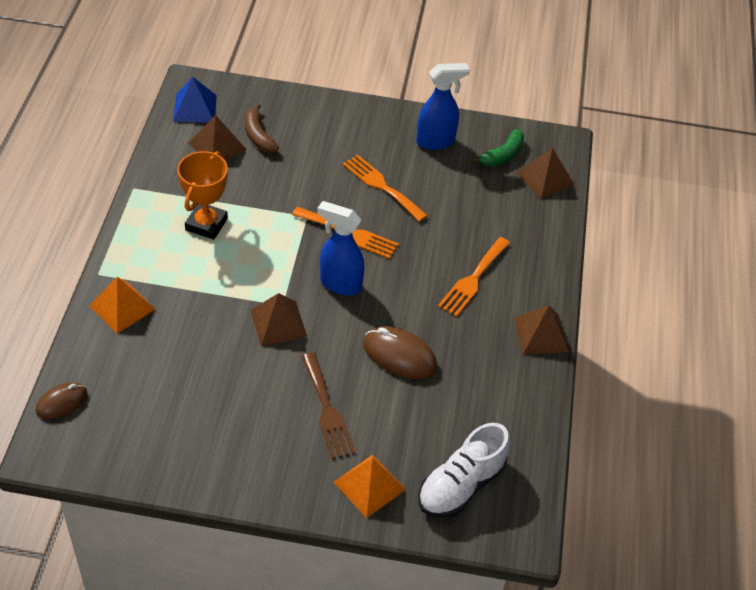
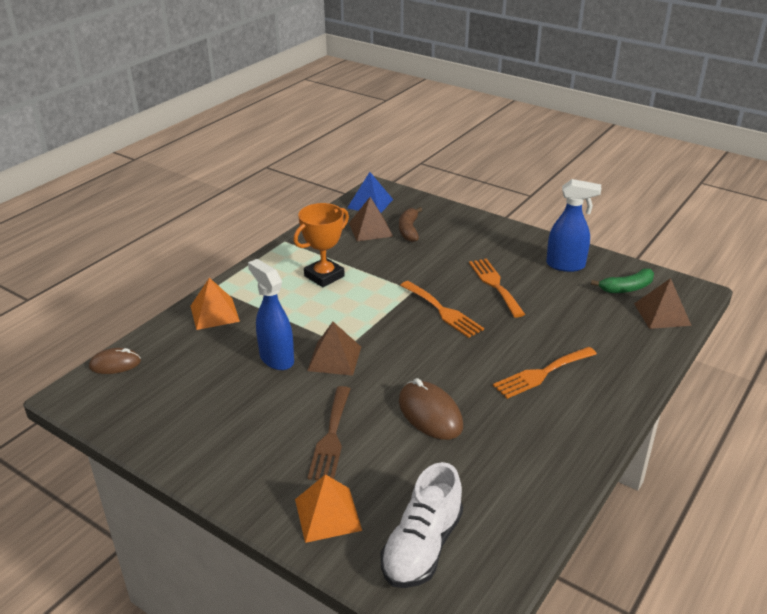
camera: 30 degrees right, 15 degrees down
(340, 284) = (410, 344): blue spray bottle -> blue spray bottle (276, 359)
(461, 485) = (422, 547): white shoe -> white shoe turned 45 degrees counterclockwise
(541, 334) = (589, 437): brown pyramid -> none

